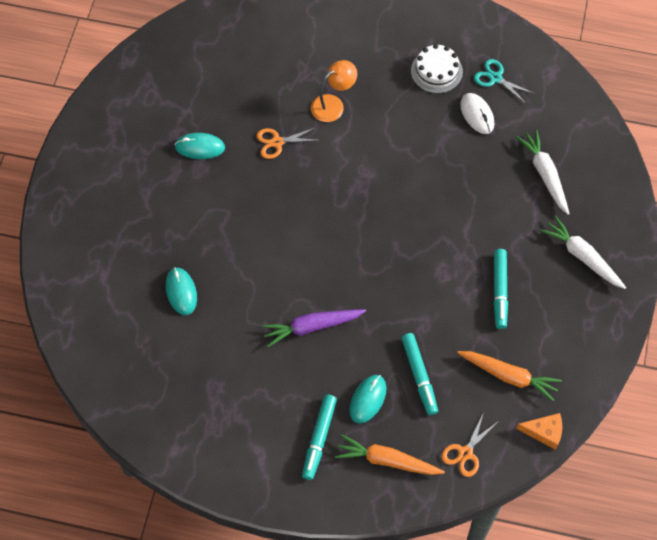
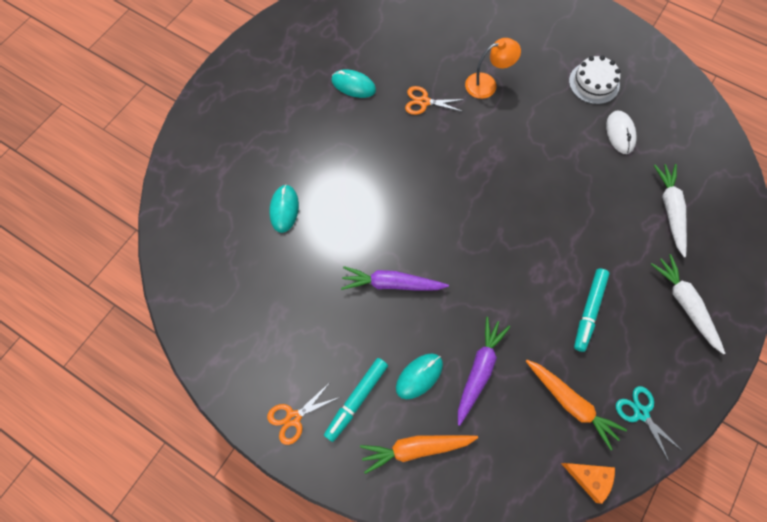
camera: 20 degrees right, 5 degrees up
(387, 460) = (416, 448): orange carrot -> orange carrot turned 45 degrees counterclockwise
(419, 376) = (479, 370): turquoise marker -> purple carrot
(465, 453) = (499, 470): orange scissors -> orange scissors (293, 418)
(495, 78) = (648, 105): turquoise scissors -> turquoise scissors (641, 413)

